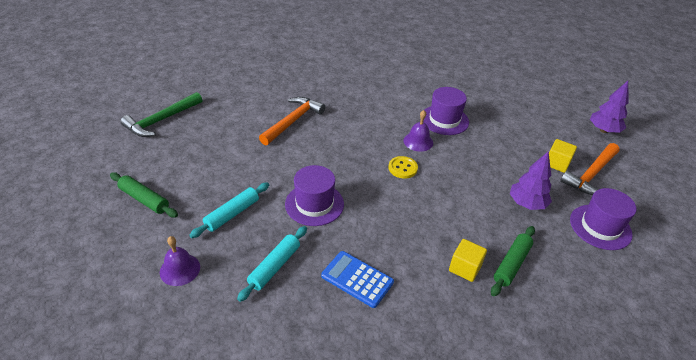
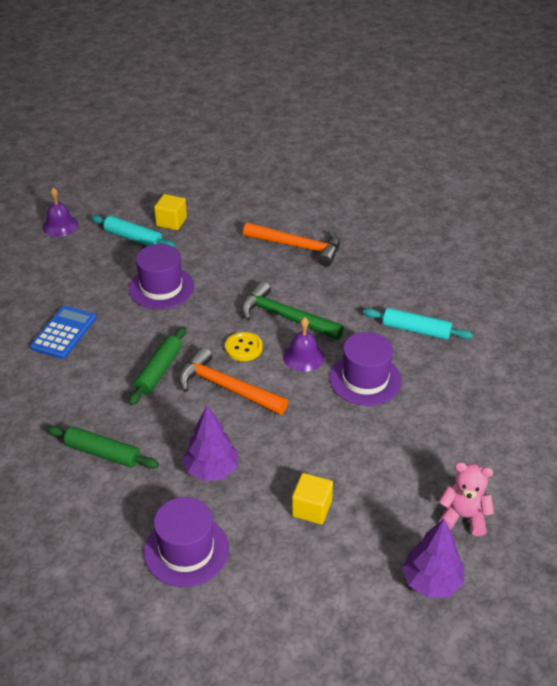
camera: 80 degrees right, 0 degrees up
(144, 199) = (139, 184): green rolling pin -> green rolling pin (159, 371)
(161, 120) = (258, 161): green hammer -> green hammer (285, 317)
(274, 266) = (71, 277): turquoise rolling pin -> turquoise rolling pin (416, 330)
(465, 268) = (90, 412): yellow cube -> yellow cube (171, 222)
(556, 109) = (463, 517): none -> pink teddy bear
(591, 175) = (299, 550): orange hammer -> orange hammer (226, 387)

